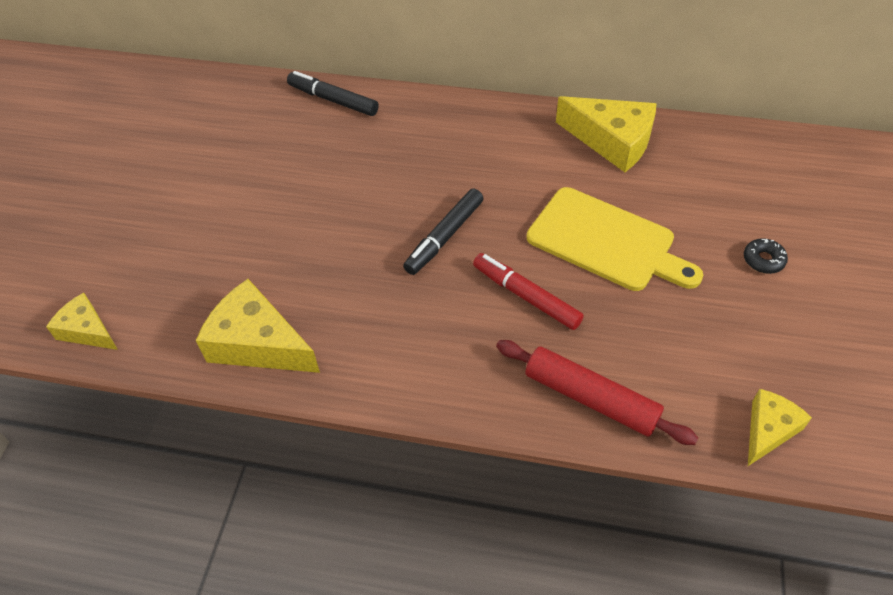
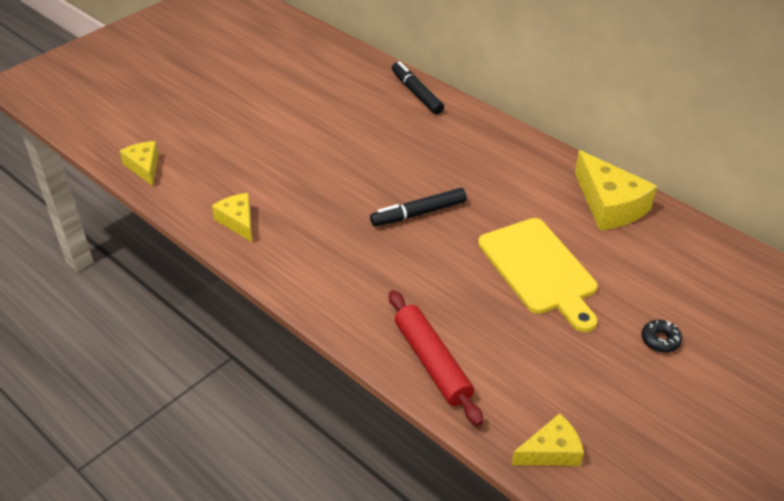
camera: 30 degrees right, 10 degrees down
(258, 343) = (238, 221): yellow cheese -> yellow cheese, size x0.60
(526, 296) = (444, 277): red marker -> none

